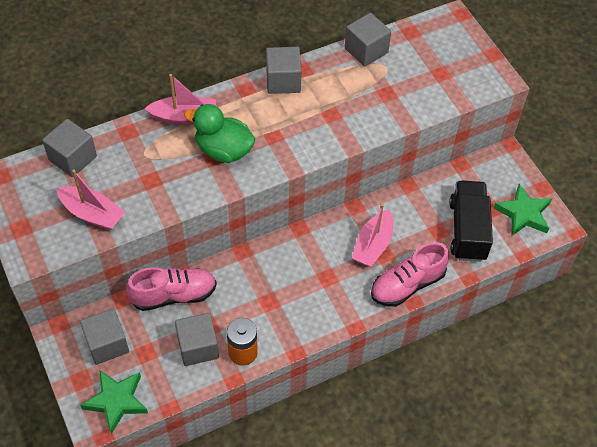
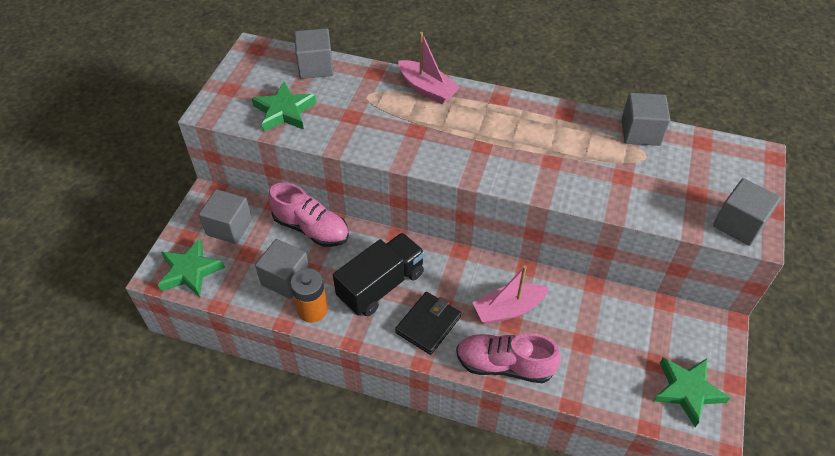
camera: 45 degrees right, 5 degrees down
(92, 214) = (284, 111): pink boat -> green star
(223, 150) = (430, 131): green duck -> none
(283, 81) = (537, 111): grey cube -> grey cube (739, 224)
(333, 297) = (428, 324): none -> black wallet
(467, 230) = (612, 363): black truck -> black truck (381, 285)

